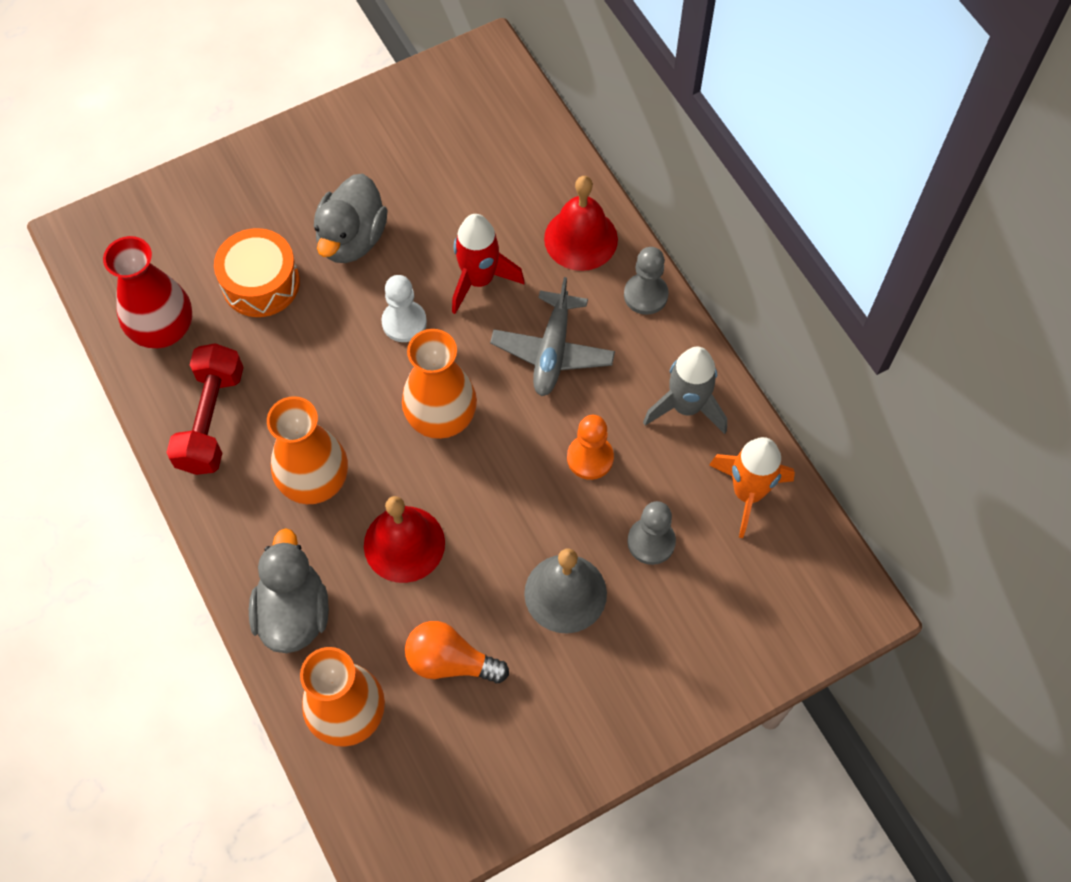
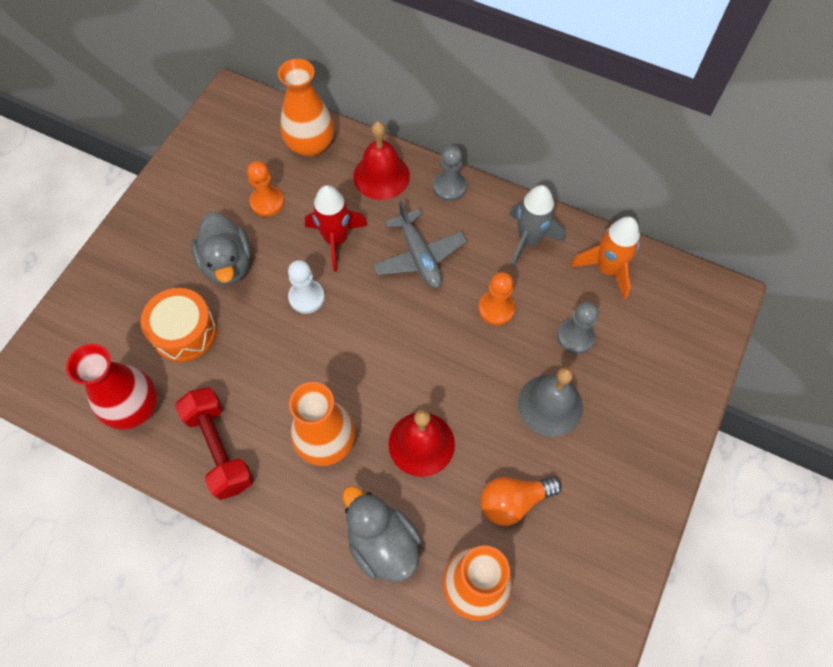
camera: 35 degrees left, 0 degrees up
(439, 196) = (267, 202): none -> orange pawn
(441, 416) = (380, 343): orange vase -> orange vase (310, 144)

